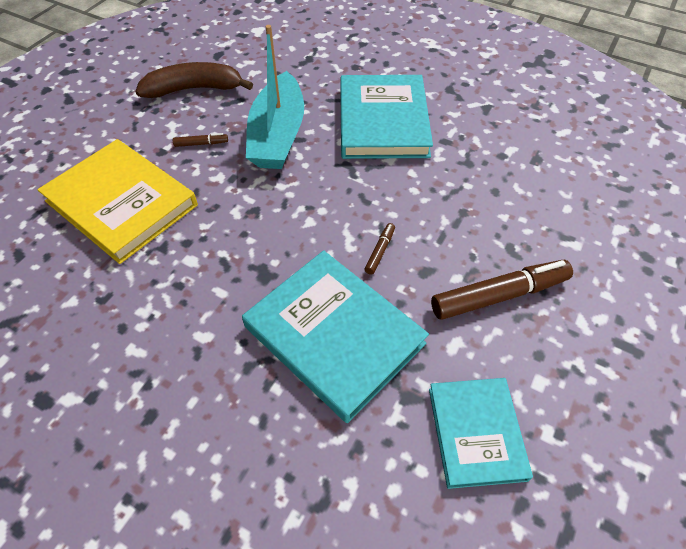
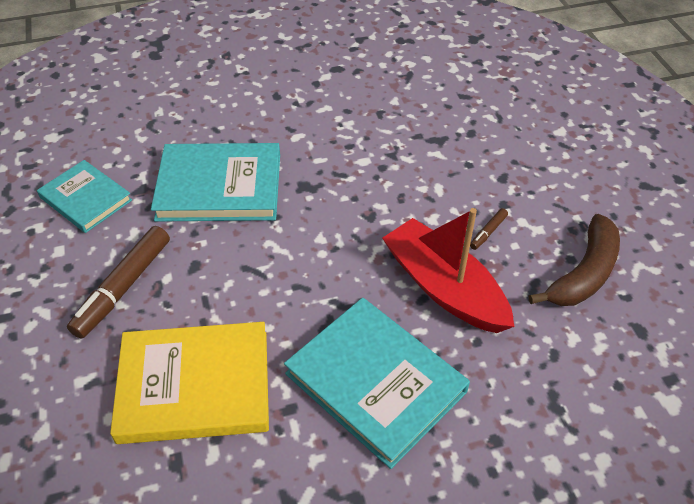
camera: 135 degrees right, 5 degrees down
(121, 203) = (462, 156): yellow book -> yellow book (194, 386)
(278, 135) = (444, 287): turquoise boat -> red boat
(380, 251) = (243, 255): brown marker -> none

